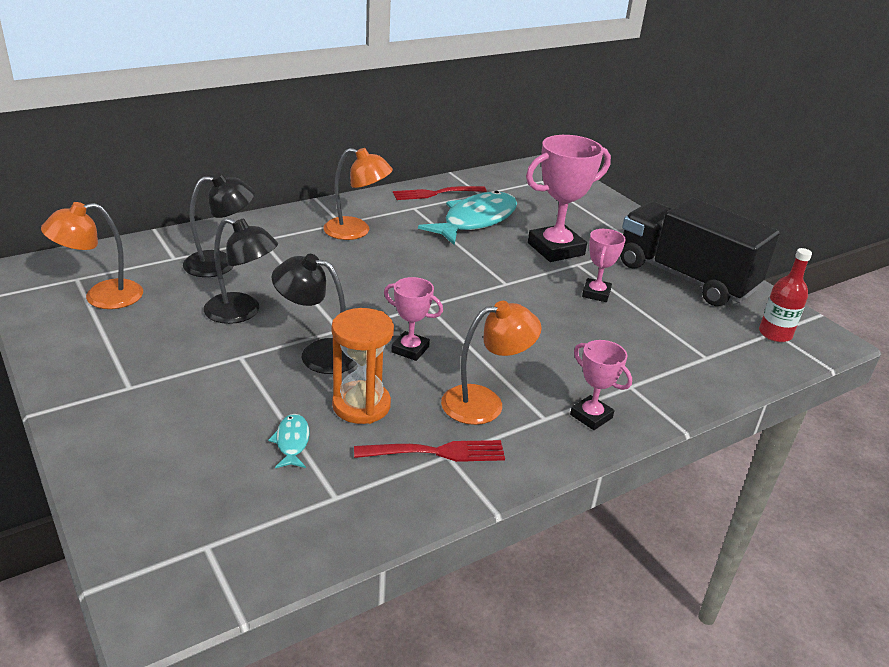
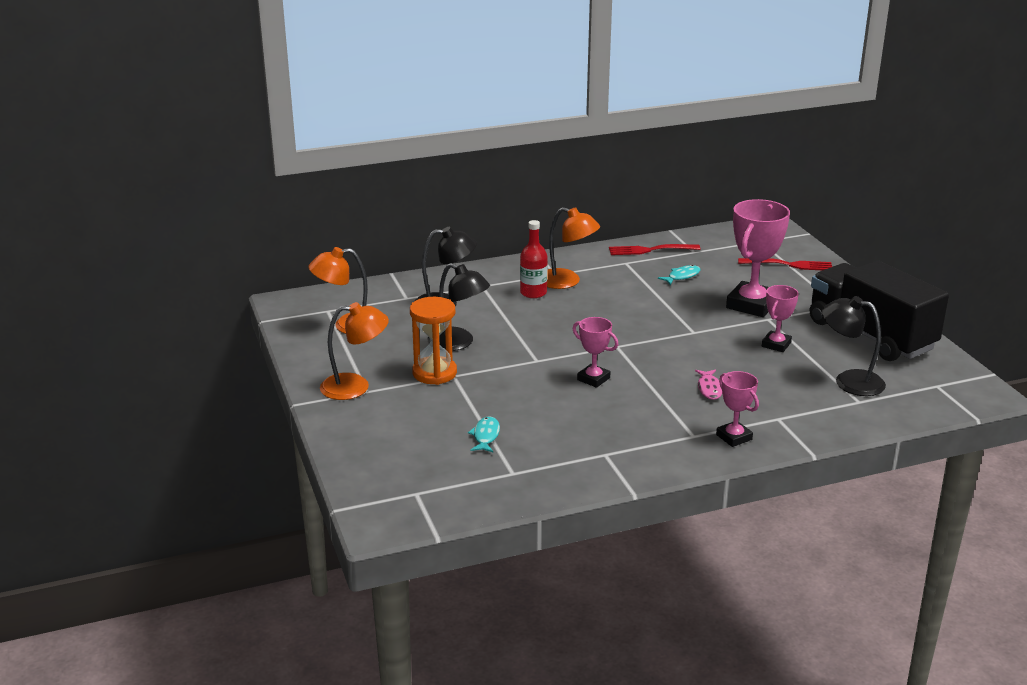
camera: 15 degrees right, 5 degrees down
(318, 354) = (516, 377): black lamp -> black lamp (849, 381)
(361, 405) = (544, 416): orange hourglass -> orange hourglass (434, 373)
(435, 452) = (596, 451): red fork -> red fork (788, 265)
(476, 221) = (682, 276): turquoise fish -> turquoise fish, size x0.42
(484, 402) = (646, 421): orange lamp -> orange lamp (355, 387)
(544, 353) = (709, 389): none -> pink fish
(556, 249) = (751, 305): pink trophy -> pink trophy turned 45 degrees counterclockwise
(775, 334) = (936, 387): red bottle -> red bottle (533, 293)

